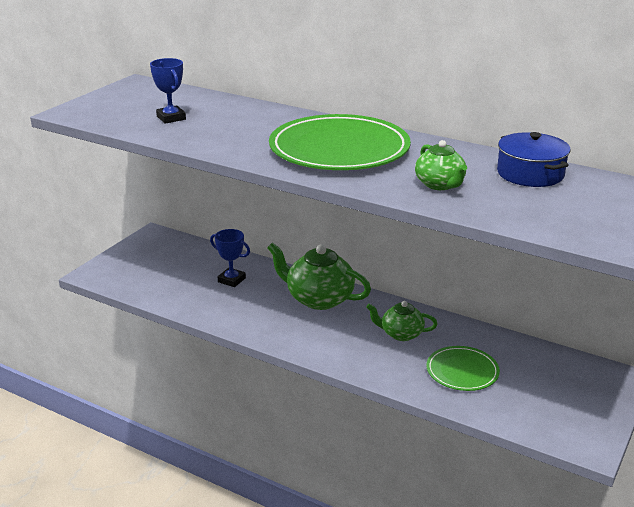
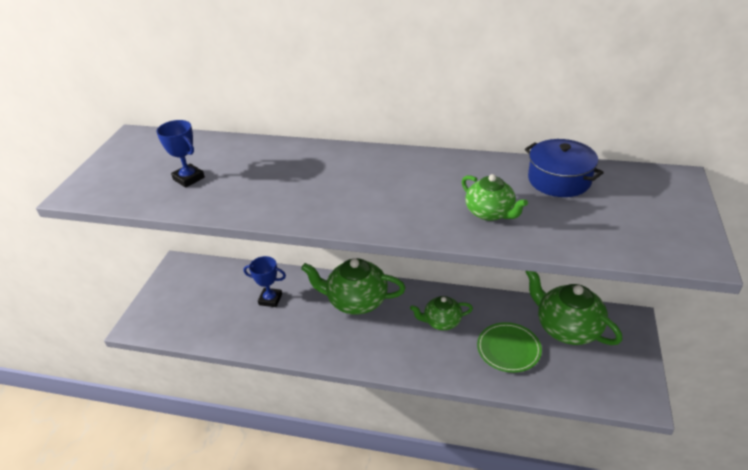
camera: 15 degrees left, 10 degrees up
(339, 149) = (373, 186): green plate -> none
(539, 368) = (567, 328): none -> green teapot

